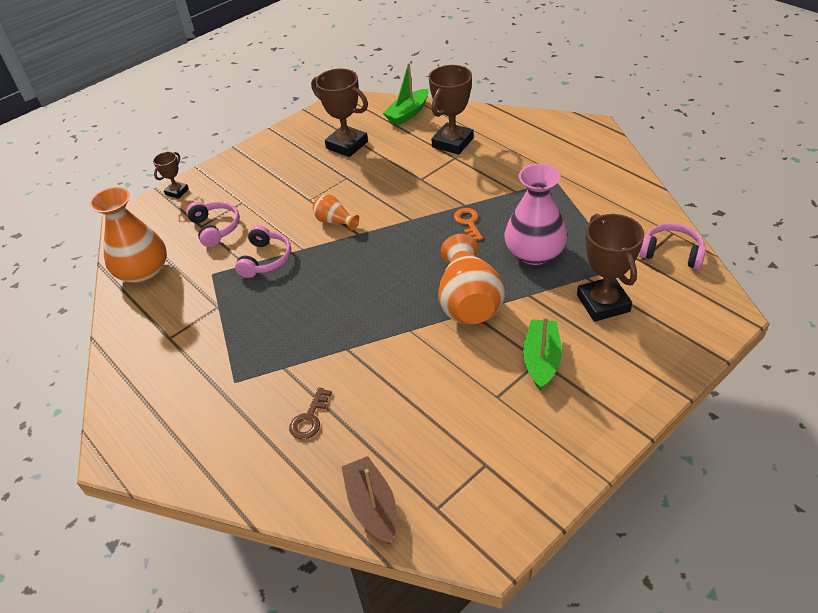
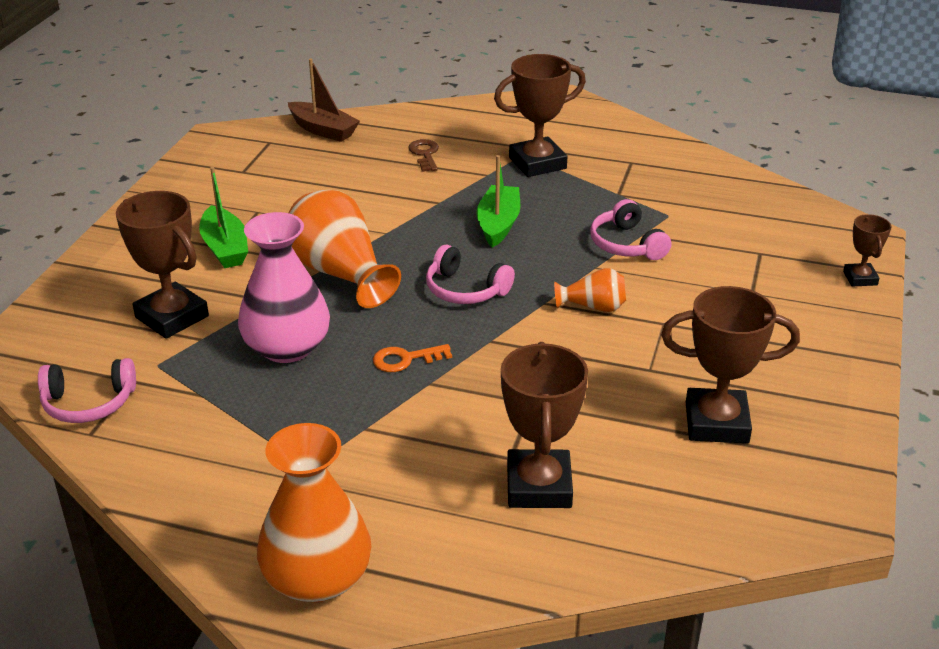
camera: 145 degrees right, 10 degrees down
(143, 272) = (748, 196): orange vase -> orange vase (317, 578)
(215, 228) = (737, 255): pink headphones -> pink headphones (465, 290)
(234, 366) = (537, 163): none -> brown trophy
(408, 113) = (683, 526): green boat -> green boat (498, 224)
(468, 222) = (405, 359): orange key -> orange key turned 120 degrees clockwise

